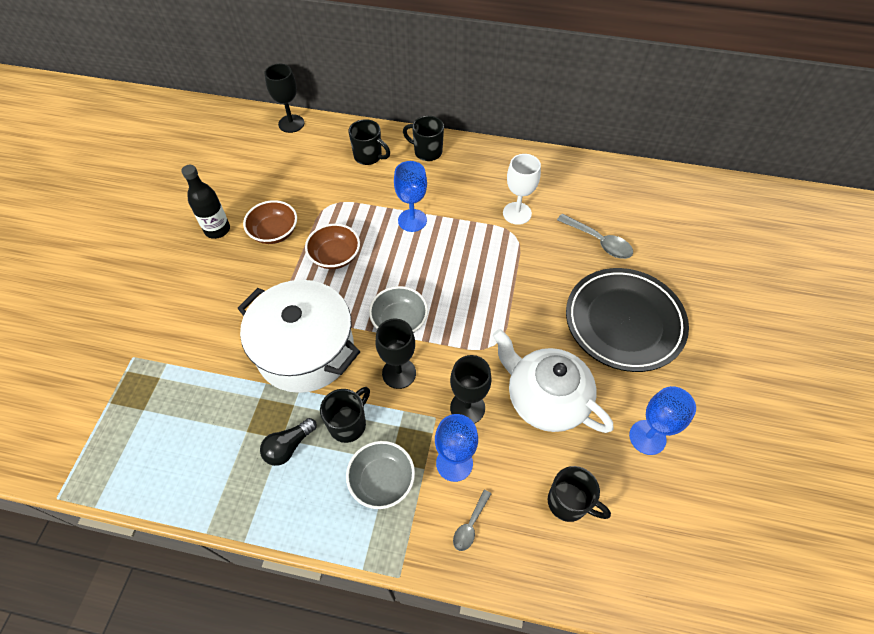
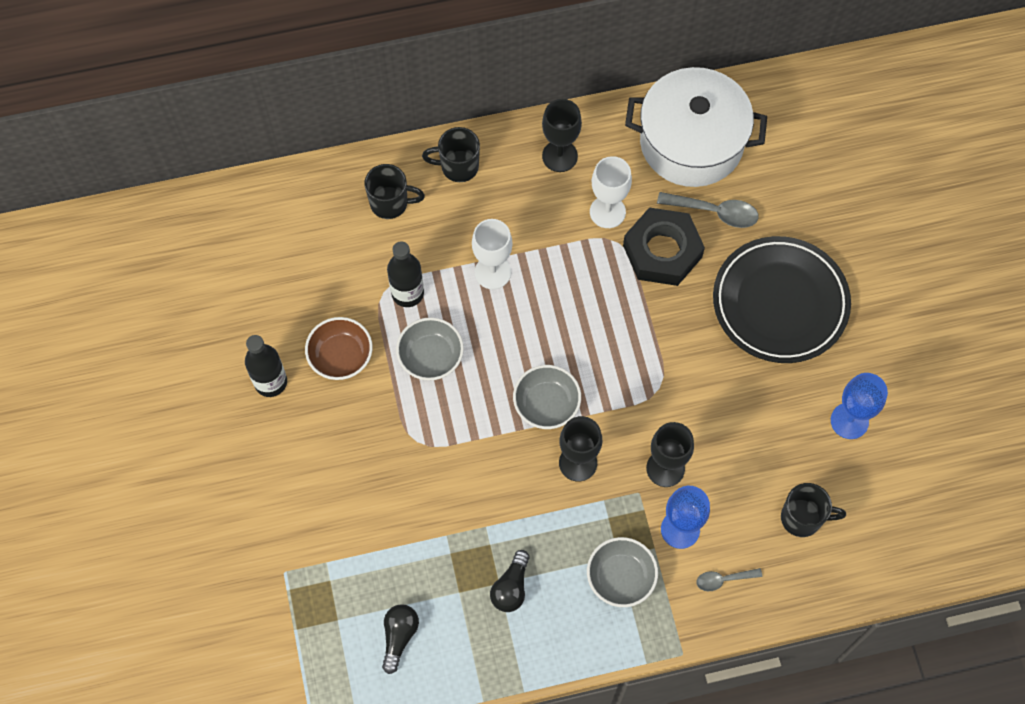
camera: 25 degrees left, 10 degrees up
(178, 445) = (399, 637): none -> black light bulb
(291, 123) = (261, 193): black goblet -> black goblet (559, 156)
(305, 350) = (466, 481): white pot -> white pot (691, 142)
(335, 256) = (430, 357): brown bowl -> grey bowl
(345, 211) = (407, 293): none -> black bottle
(348, 424) = (557, 538): black mug -> none
(412, 220) = (492, 272): blue goblet -> white goblet
(470, 525) = (723, 580): grey spoon -> grey spoon turned 75 degrees clockwise
(545, 252) = (662, 251): none -> black nut
(545, 399) = (737, 424): white teapot -> none

